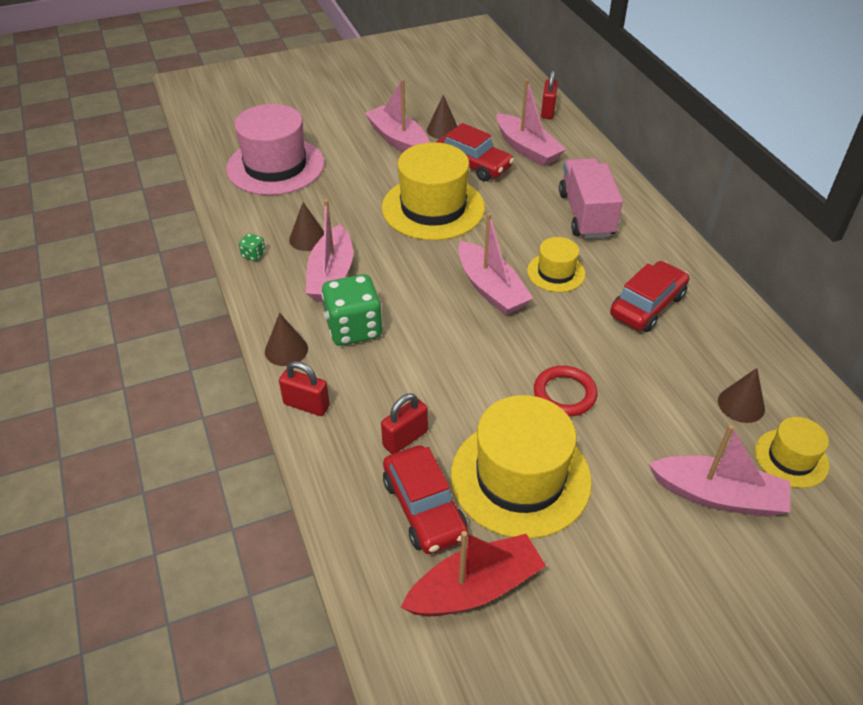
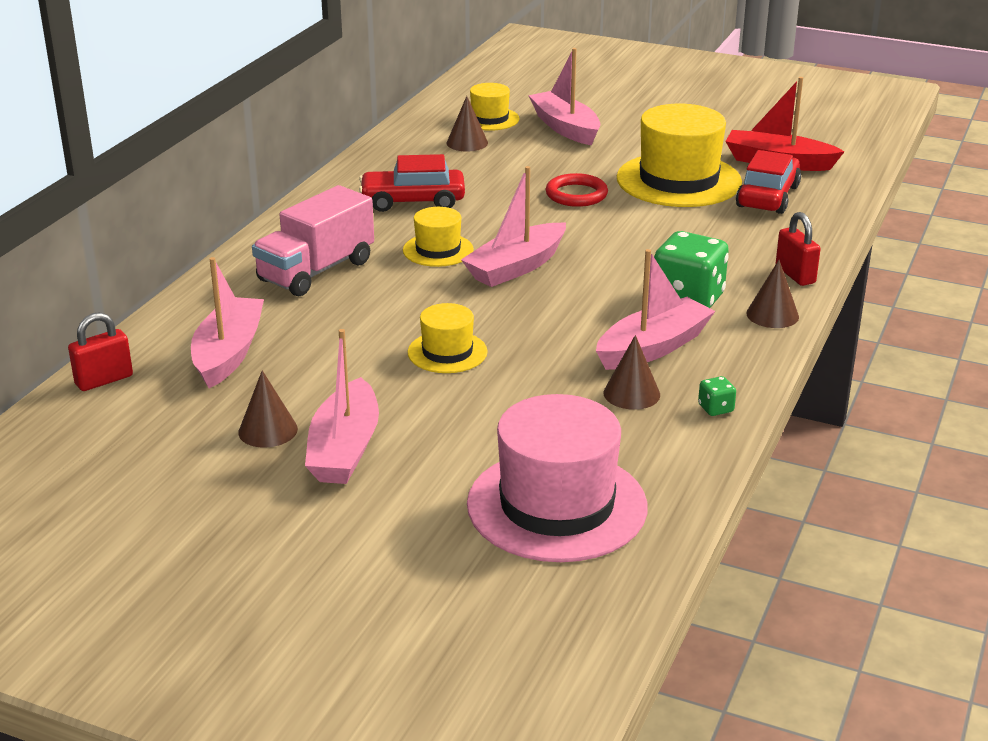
camera: 135 degrees left, 15 degrees down
(405, 438) = (736, 226): red padlock -> none
(433, 208) = (447, 352): yellow hat -> yellow hat, size x0.52
(473, 165) = (320, 370): red car -> none
(491, 289) = (516, 267): pink boat -> pink boat turned 150 degrees counterclockwise

